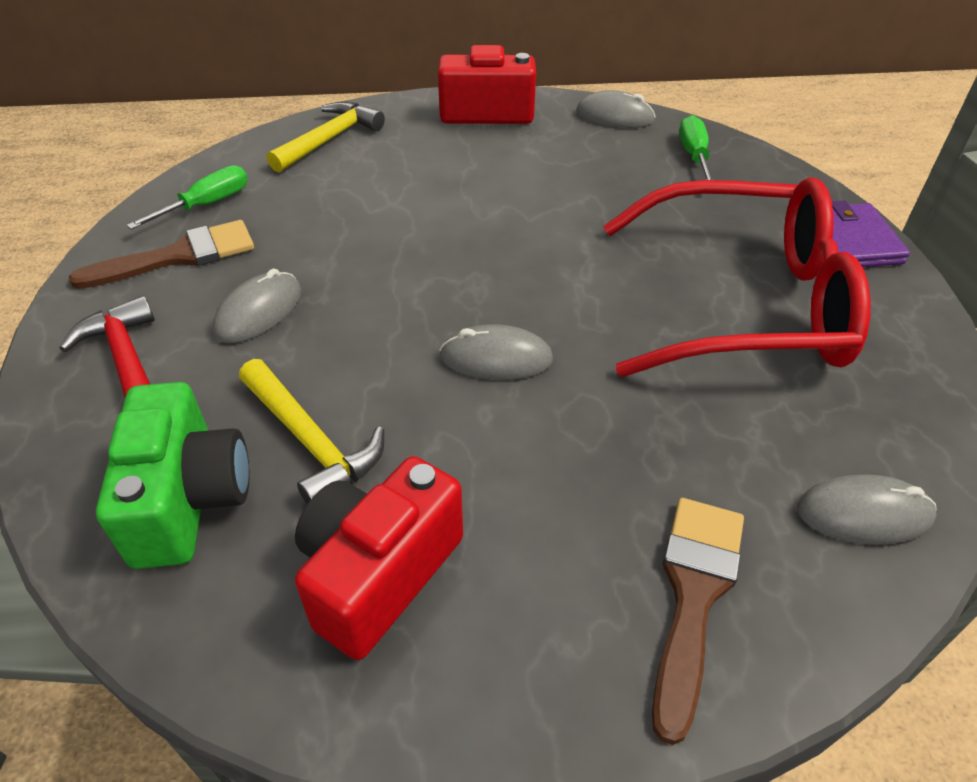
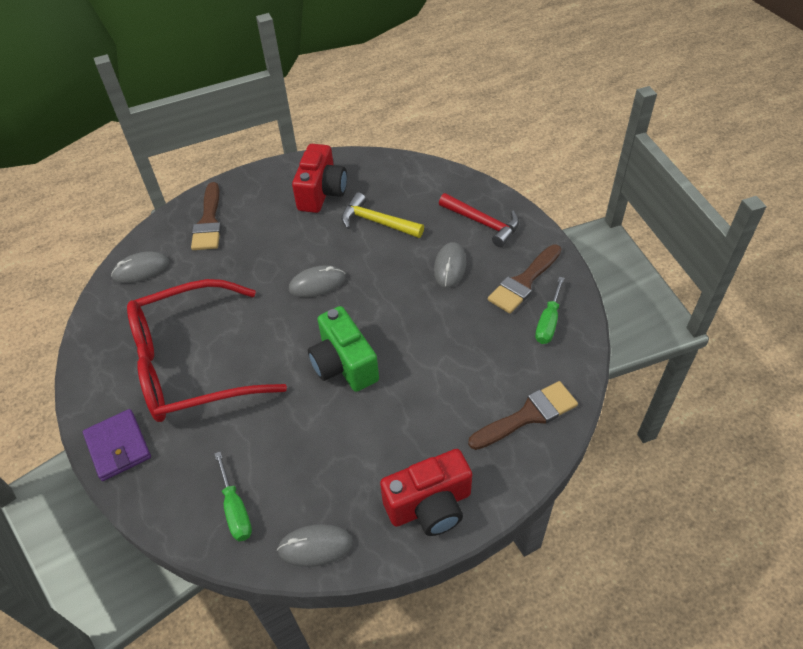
camera: 160 degrees right, 5 degrees up
(189, 500) = (406, 190): green camera -> green camera (344, 364)
(329, 140) = (528, 415): yellow hammer -> brown brush

